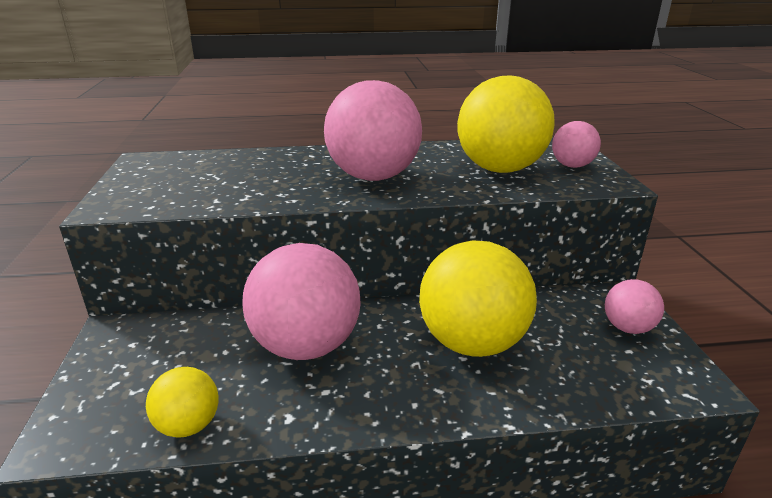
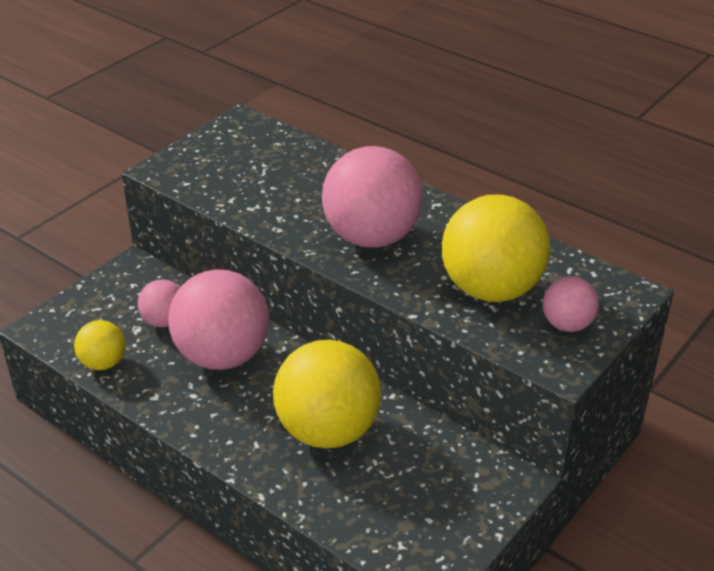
camera: 45 degrees right, 10 degrees up
(627, 328) = (462, 506): pink ball -> pink ball (164, 321)

